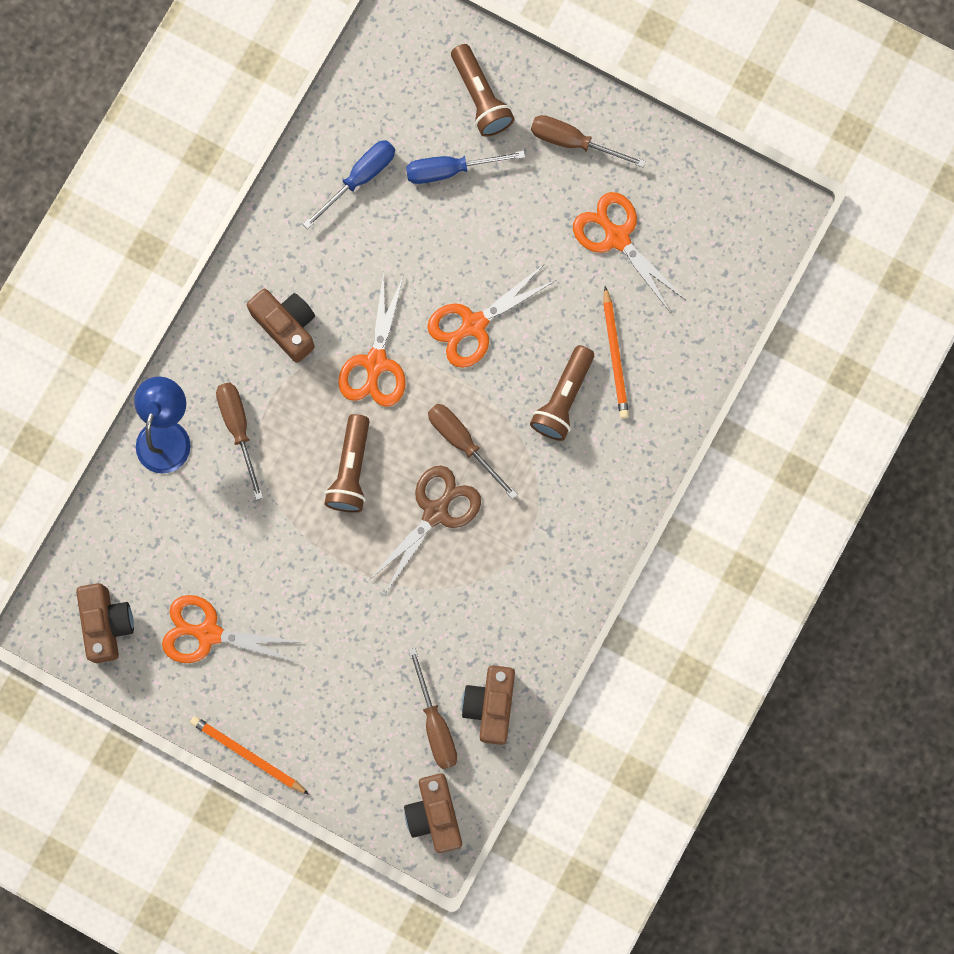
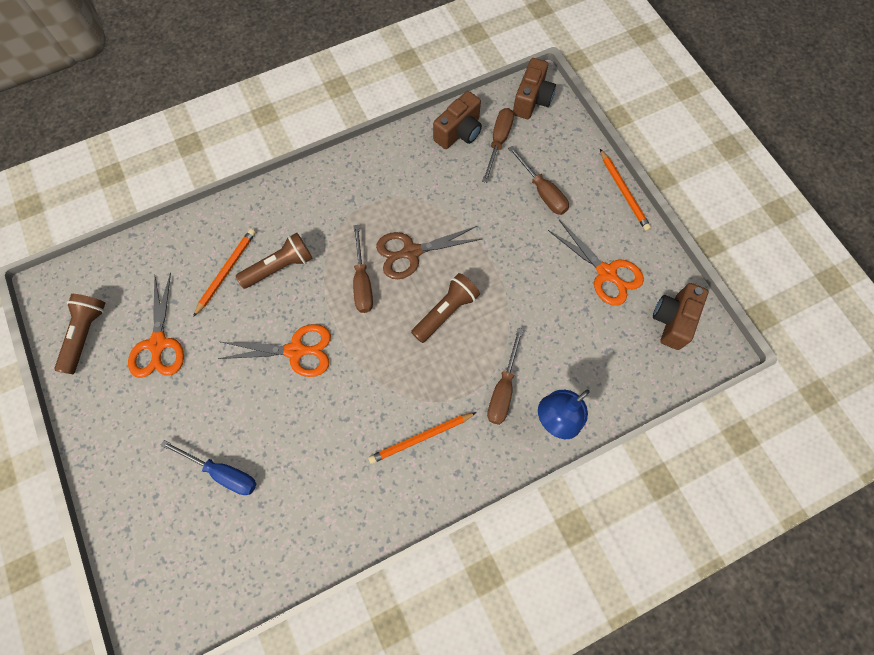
camera: 145 degrees left, 10 degrees down
(287, 326) = (421, 438): brown camera -> orange pencil
(360, 178) = (289, 514): blue screwdriver -> none
(376, 362) = (378, 370): orange scissors -> none
(481, 97) = (156, 513): brown flashlight -> brown flashlight (86, 334)
(573, 142) = (126, 431): brown screwdriver -> brown screwdriver (542, 192)

